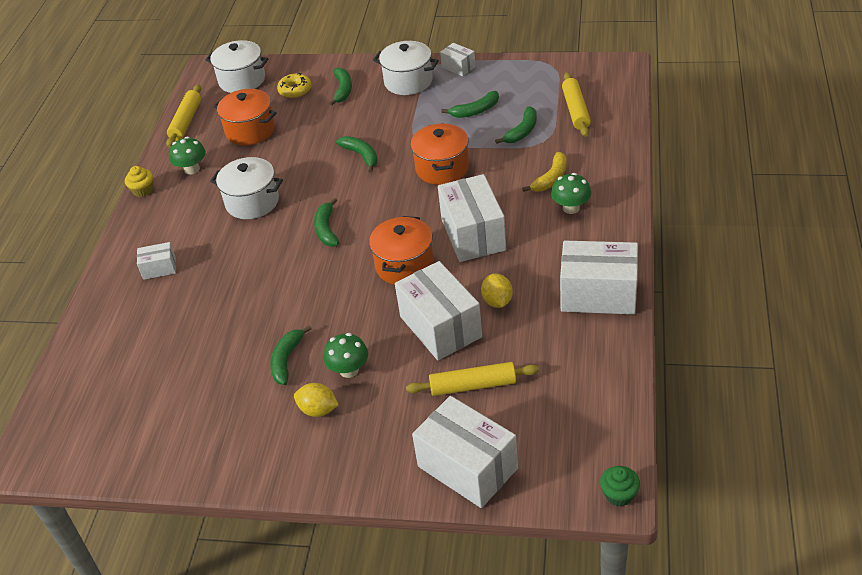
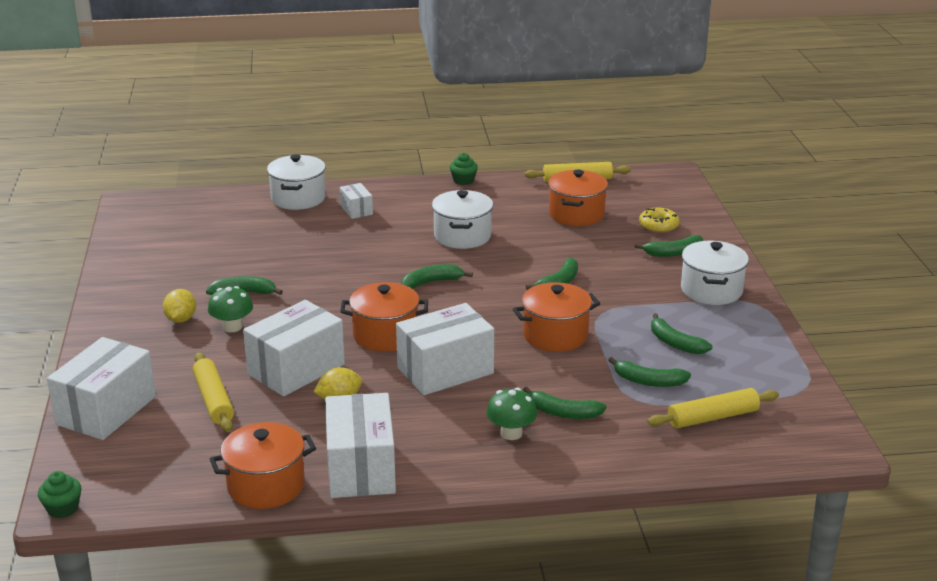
camera: 70 degrees right, 15 degrees down
(143, 190) = (463, 180): yellow cupcake -> green cupcake
(192, 169) = (503, 197): green mushroom -> none
(242, 80) = (661, 194): white pot -> white pot (298, 198)
(458, 67) = (760, 319): white box -> none
(551, 178) = (562, 412): yellow banana -> green banana
(611, 353) = (266, 486): none -> orange pot

